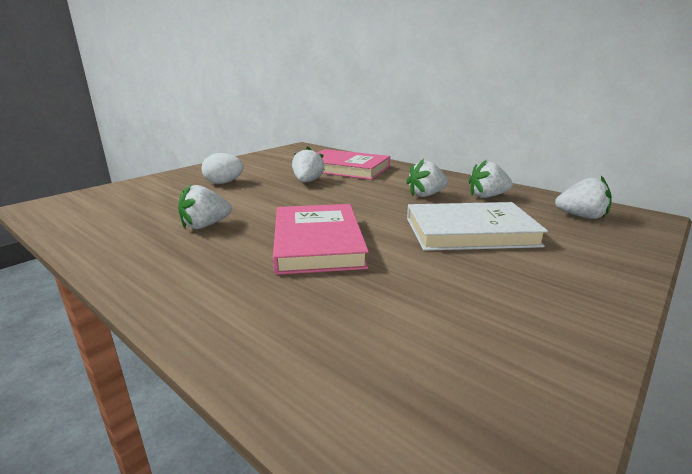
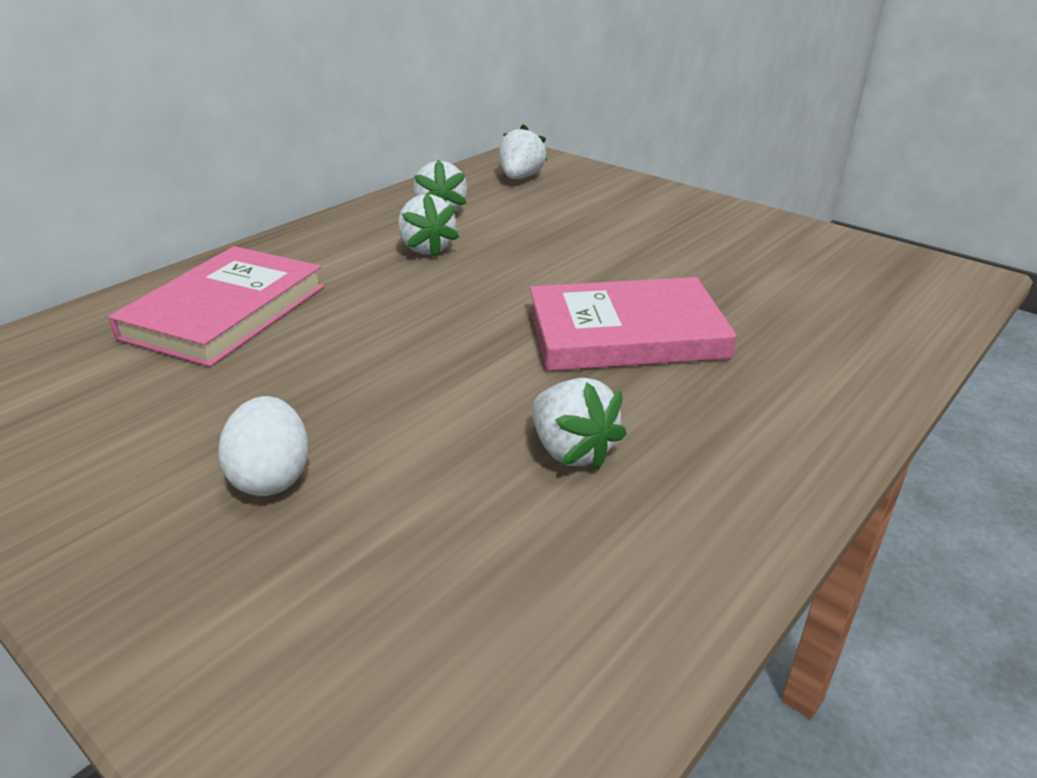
camera: 90 degrees left, 10 degrees up
(307, 182) = (310, 354): white strawberry -> none
(470, 232) = (573, 236): white book -> none

